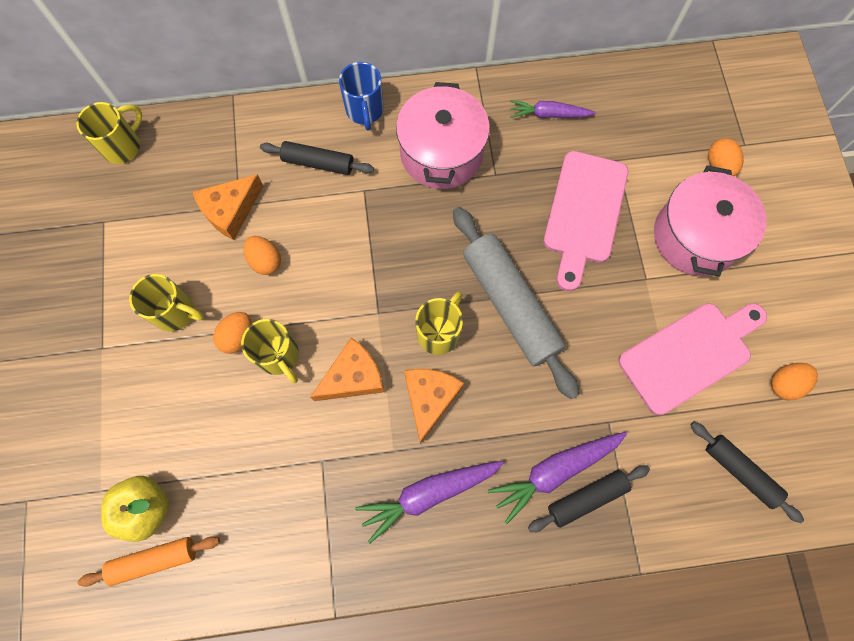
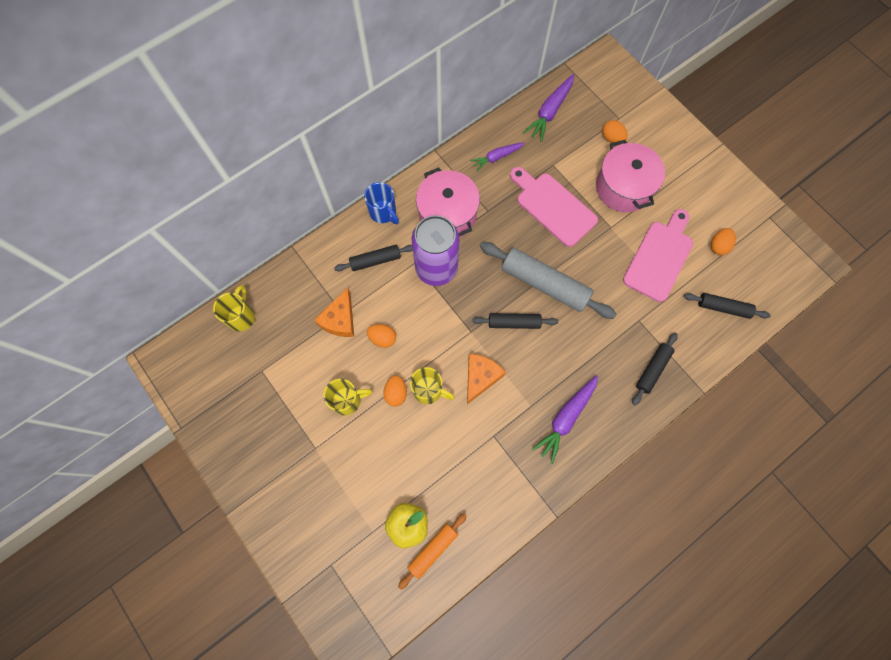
camera: 30 degrees left, 0 degrees up
(385, 211) = (436, 268): none -> purple can
(430, 399) = (533, 364): orange cheese -> none
(439, 332) = (514, 323): yellow mug -> black rolling pin
(555, 471) = (626, 365): purple carrot -> purple carrot (550, 112)
(584, 213) = (553, 207): pink cutting board -> pink cutting board turned 150 degrees clockwise

